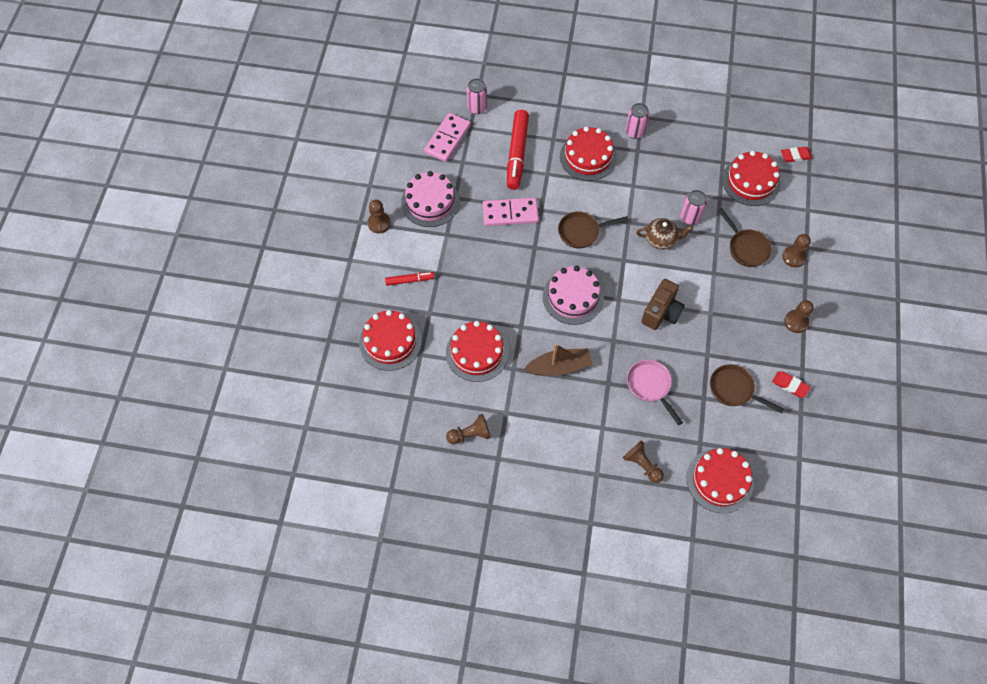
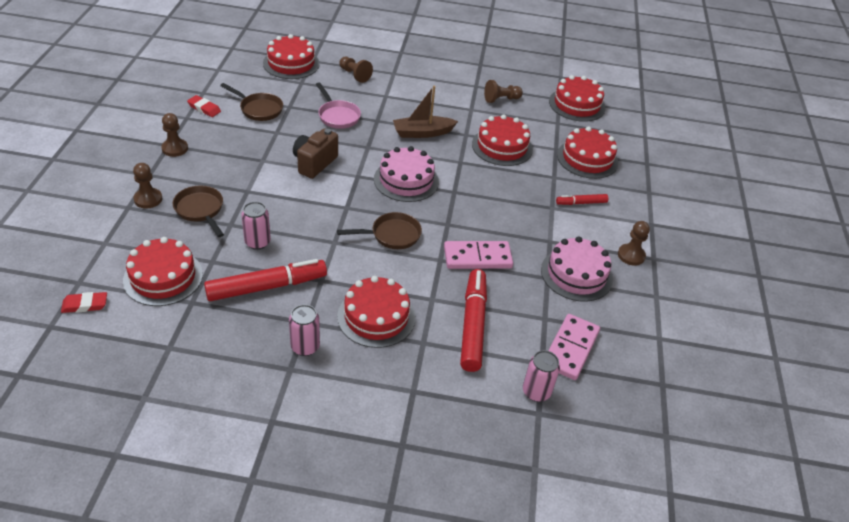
camera: 175 degrees right, 20 degrees down
(382, 433) = (577, 104): none -> red cake
(661, 239) = (299, 223): brown teapot -> none
(672, 177) = (267, 286): none -> red marker

